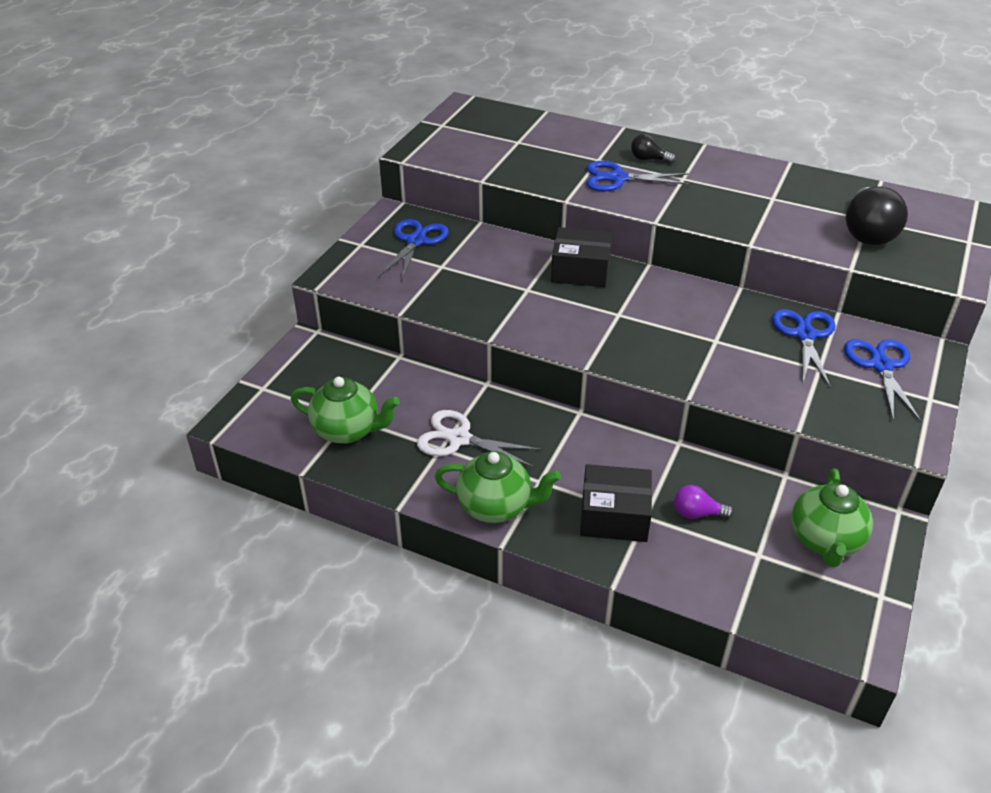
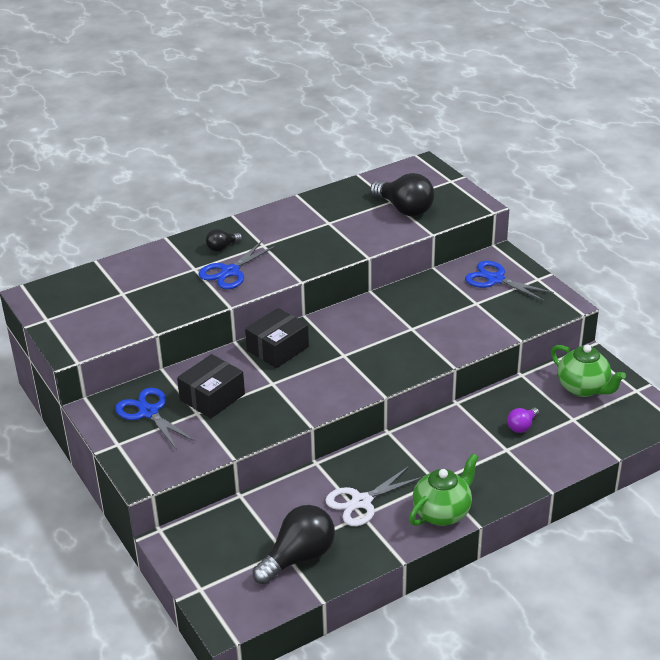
camera: 55 degrees left, 5 degrees down
(347, 430) = (298, 557): green teapot -> black light bulb
(614, 516) = (495, 462): black box -> black box (212, 397)
(804, 335) = (441, 291): blue scissors -> none

